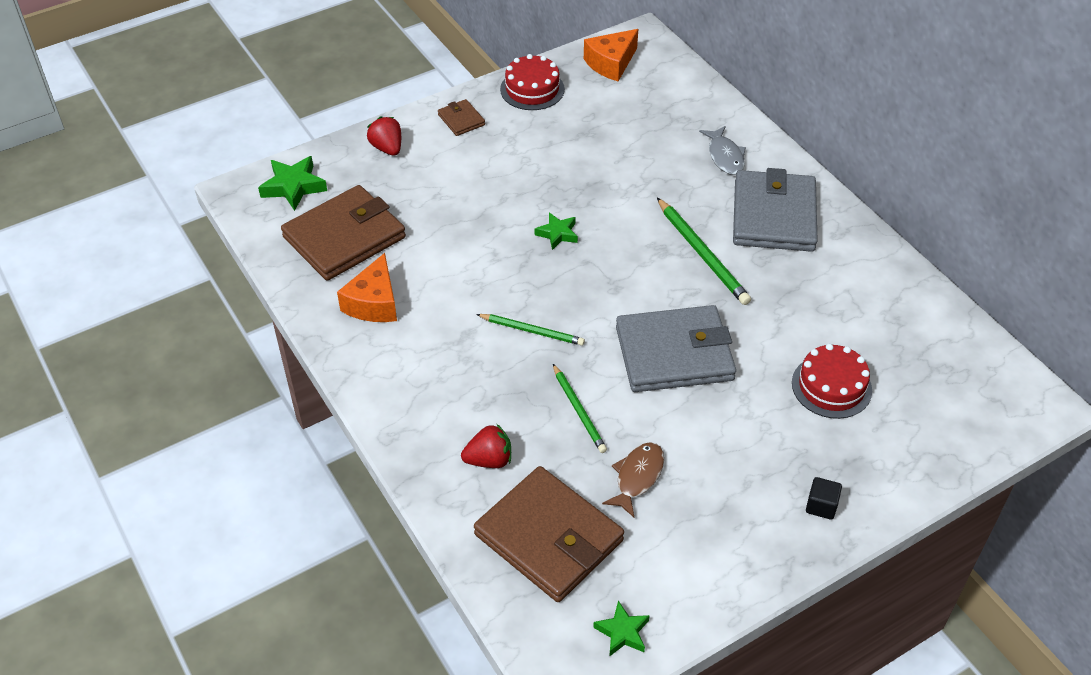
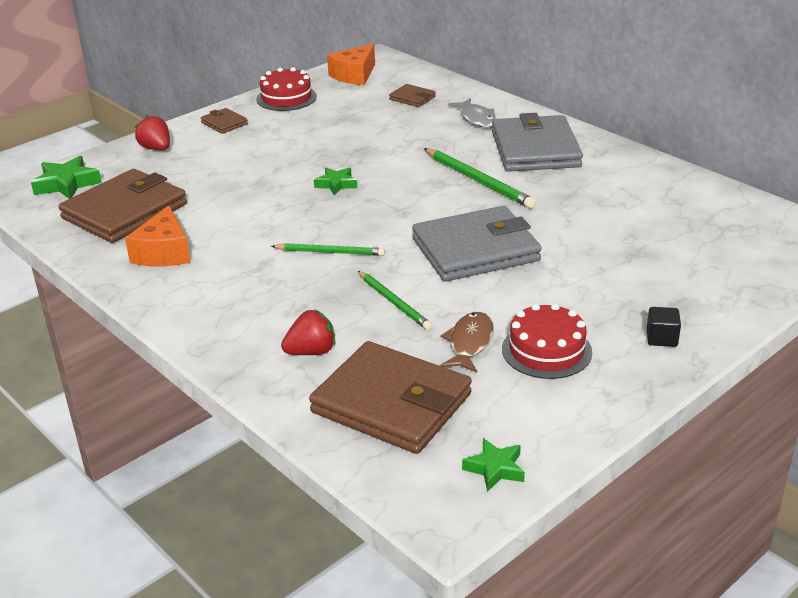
camera: 10 degrees left, 15 degrees down
(664, 111) = (412, 98): none -> brown wallet
(831, 386) = (635, 252): red cake -> red cake (546, 350)

